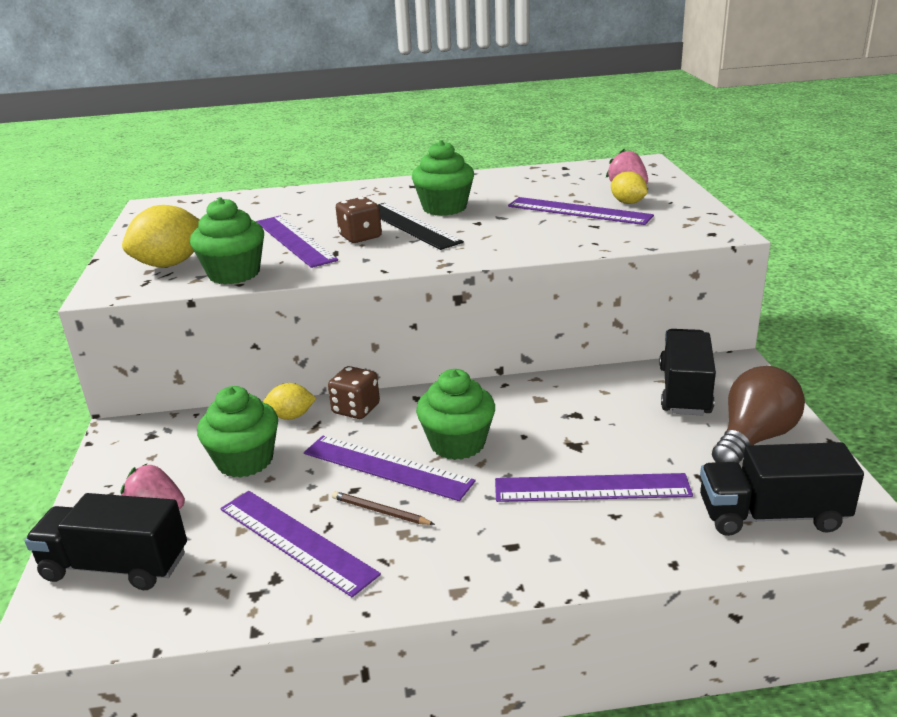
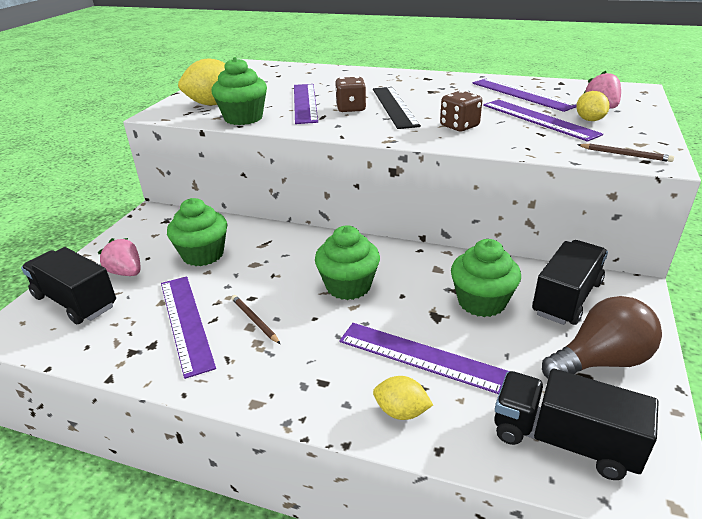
camera: 25 degrees right, 5 degrees up
(291, 416) = (255, 232): yellow lemon -> yellow lemon (401, 411)
(356, 409) = (300, 239): brown dice -> brown dice (459, 126)
(387, 467) = (286, 288): purple ruler -> purple ruler (522, 94)
(444, 208) = (433, 98): green cupcake -> green cupcake (481, 302)
(689, 231) = (625, 154): none -> brown pencil

